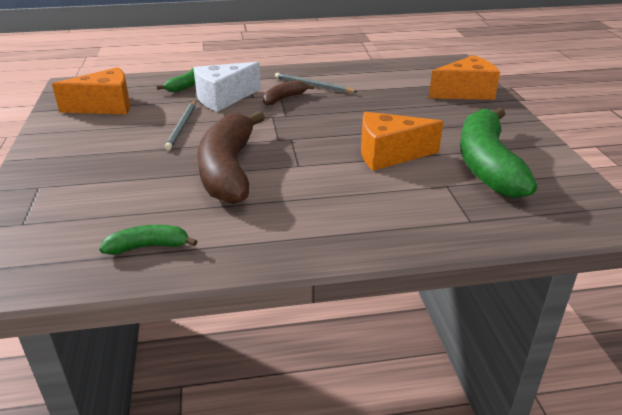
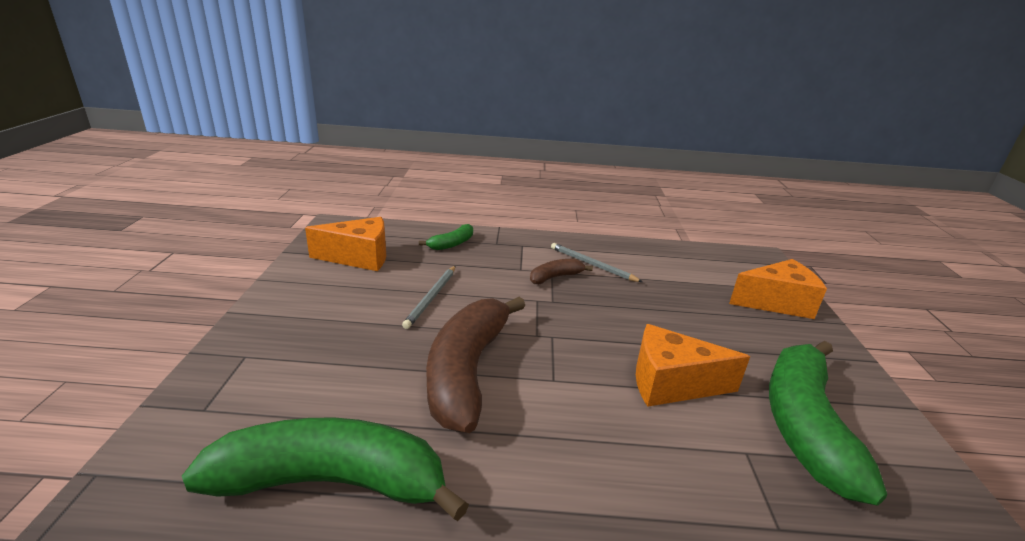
camera: 10 degrees right, 5 degrees down
(148, 246) = (332, 482): green banana -> green banana, size x2.17
(223, 98) = (487, 267): white cheese -> none

